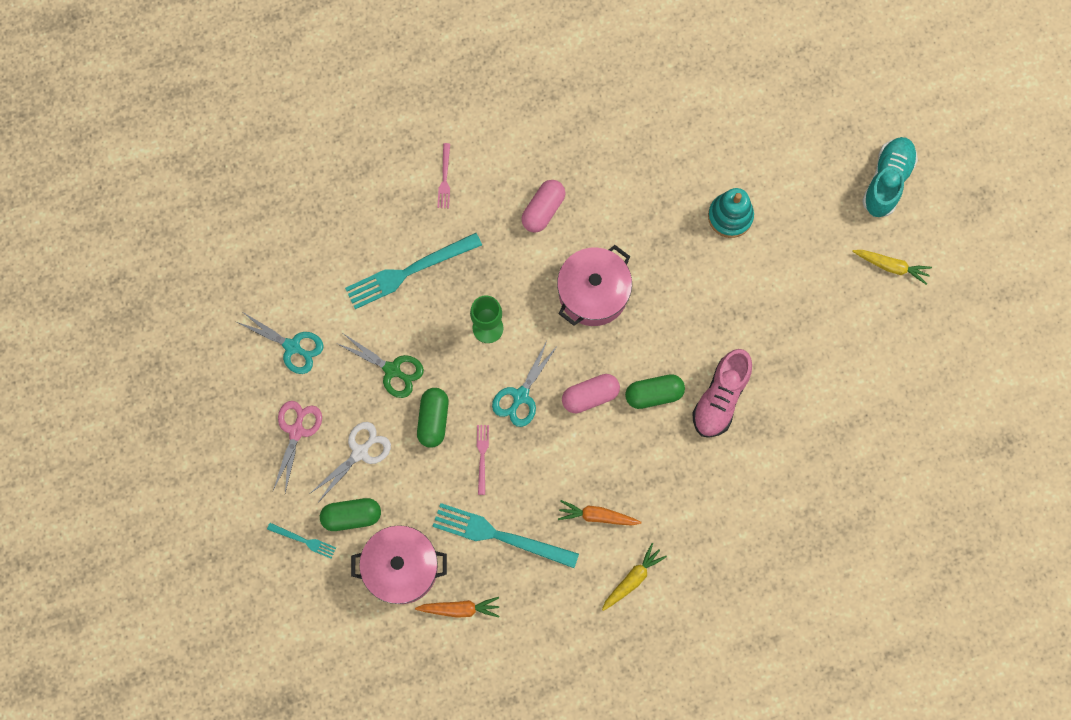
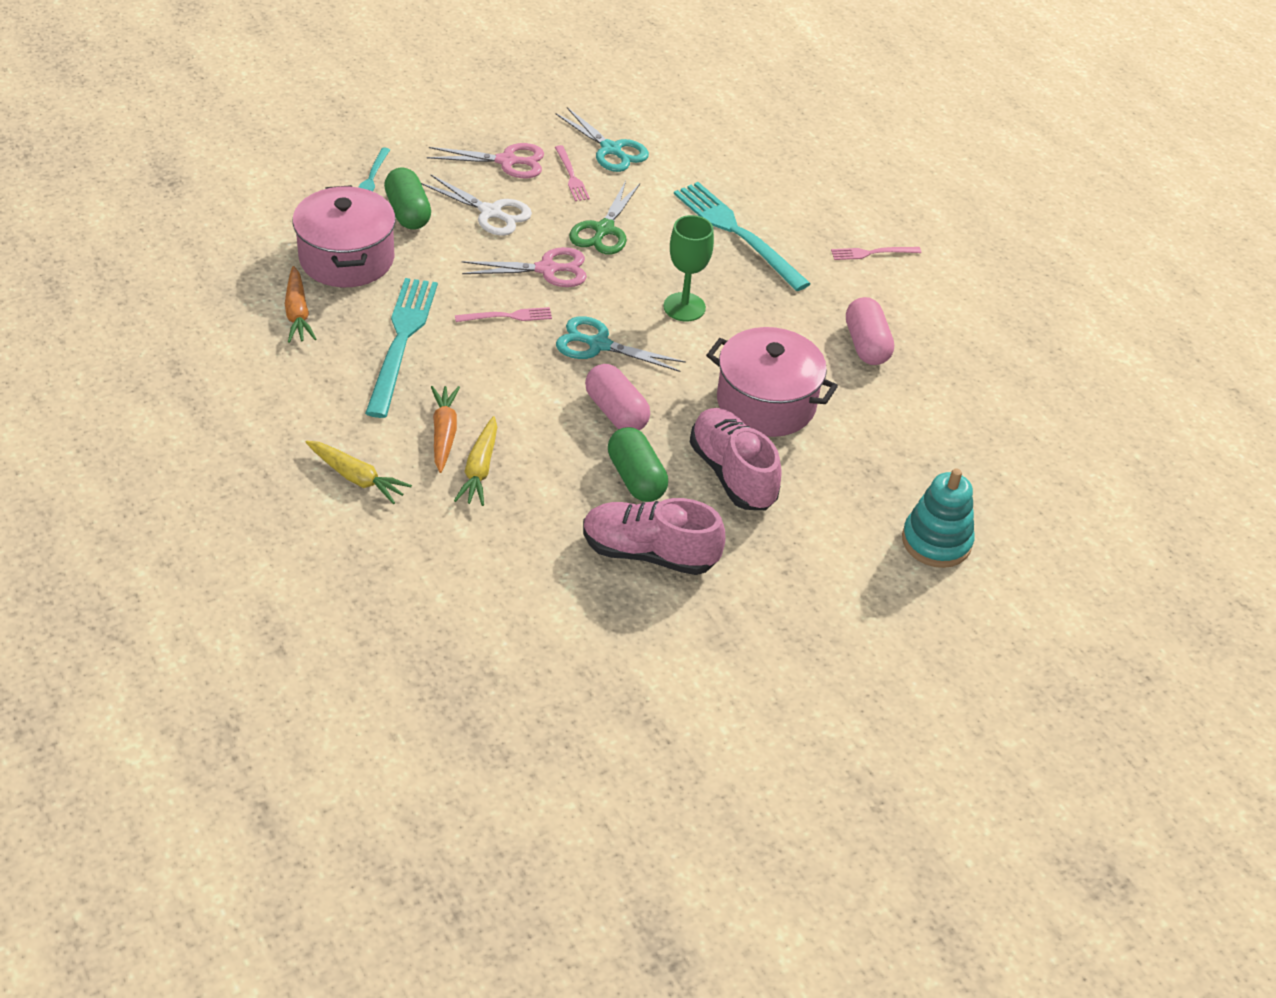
camera: 75 degrees right, 30 degrees down
(292, 347) = (611, 150): turquoise scissors -> turquoise scissors turned 60 degrees counterclockwise
(322, 383) = (571, 176): none -> pink fork
(433, 420) = (547, 269): green capsule -> pink scissors
(543, 210) = (866, 345): pink capsule -> pink capsule turned 60 degrees clockwise
(657, 330) = (732, 474): none -> pink shoe
(887, 181) = (1078, 738): turquoise shoe -> none
(891, 266) = (933, 755): yellow carrot -> yellow carrot (480, 469)

